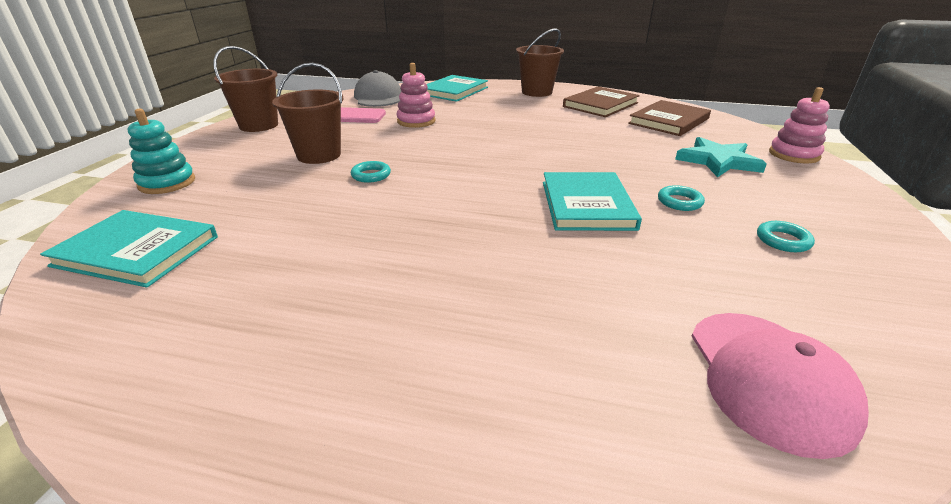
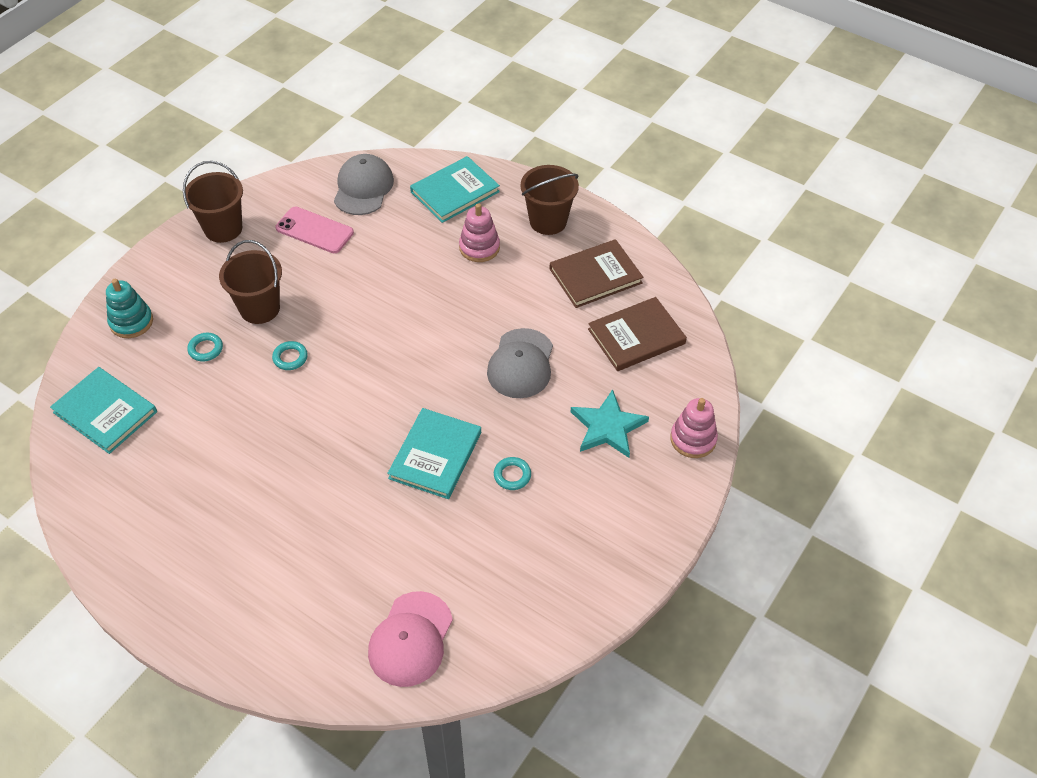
camera: 20 degrees right, 20 degrees up
(416, 121) = (375, 262): pink stacking toy -> pink stacking toy (479, 247)
(598, 145) = (521, 364): none -> grey cap
(783, 240) = (543, 544): turquoise ring -> turquoise ring (205, 349)

